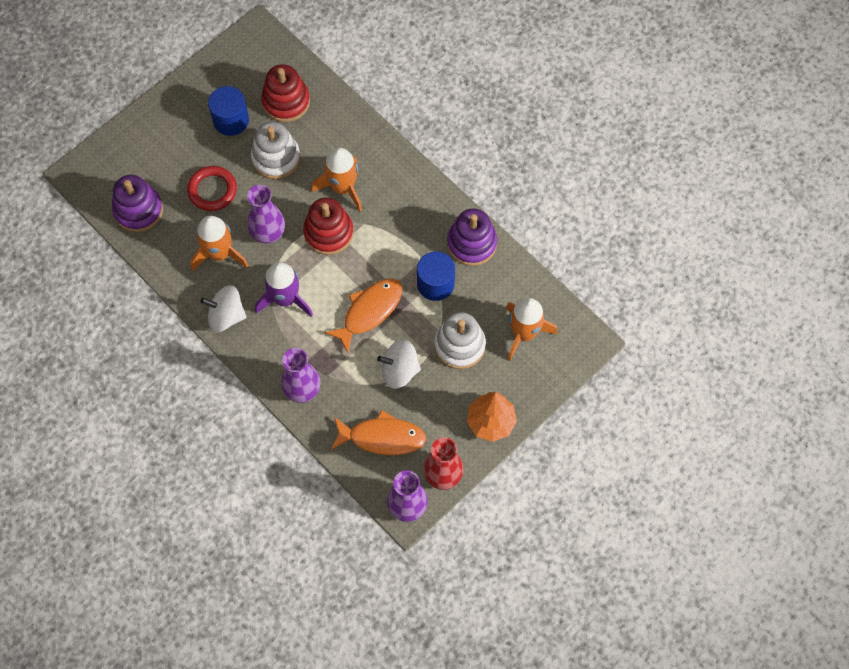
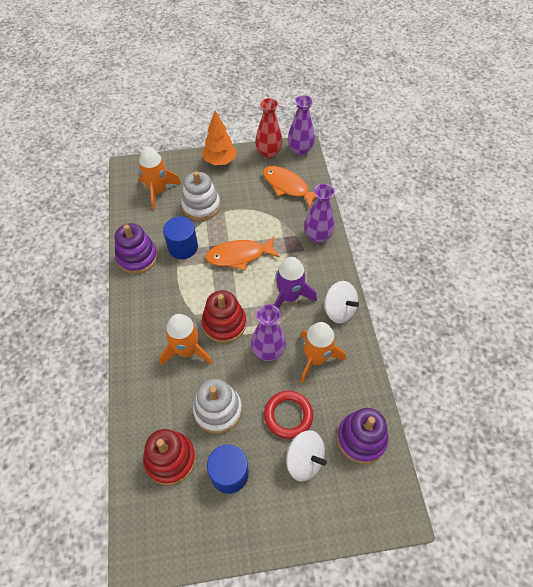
camera: 145 degrees left, 10 degrees down
(399, 370) = (249, 213): white spinning top -> white spinning top (304, 460)

